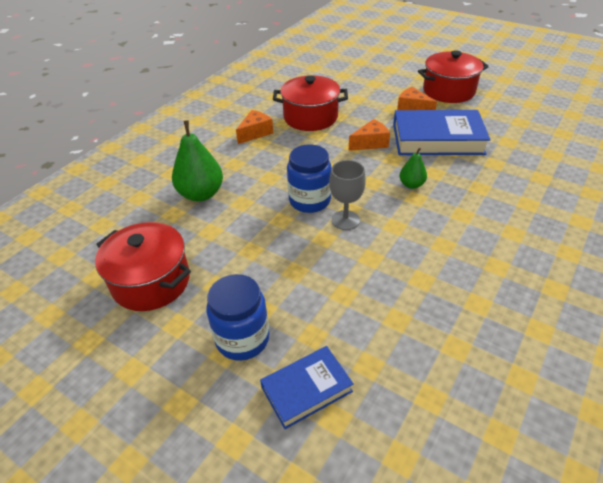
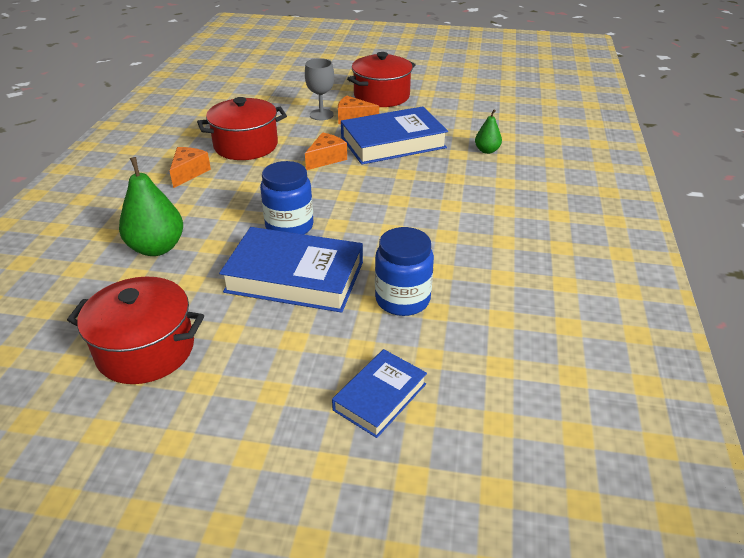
camera: 25 degrees left, 5 degrees down
(242, 339) = (287, 373): blue jar -> blue jar (402, 299)
(291, 249) = (295, 277): none -> blue book
(345, 220) = (338, 236): grey goblet -> grey goblet (321, 115)
(411, 185) = (388, 189): green pear -> green pear (487, 150)

